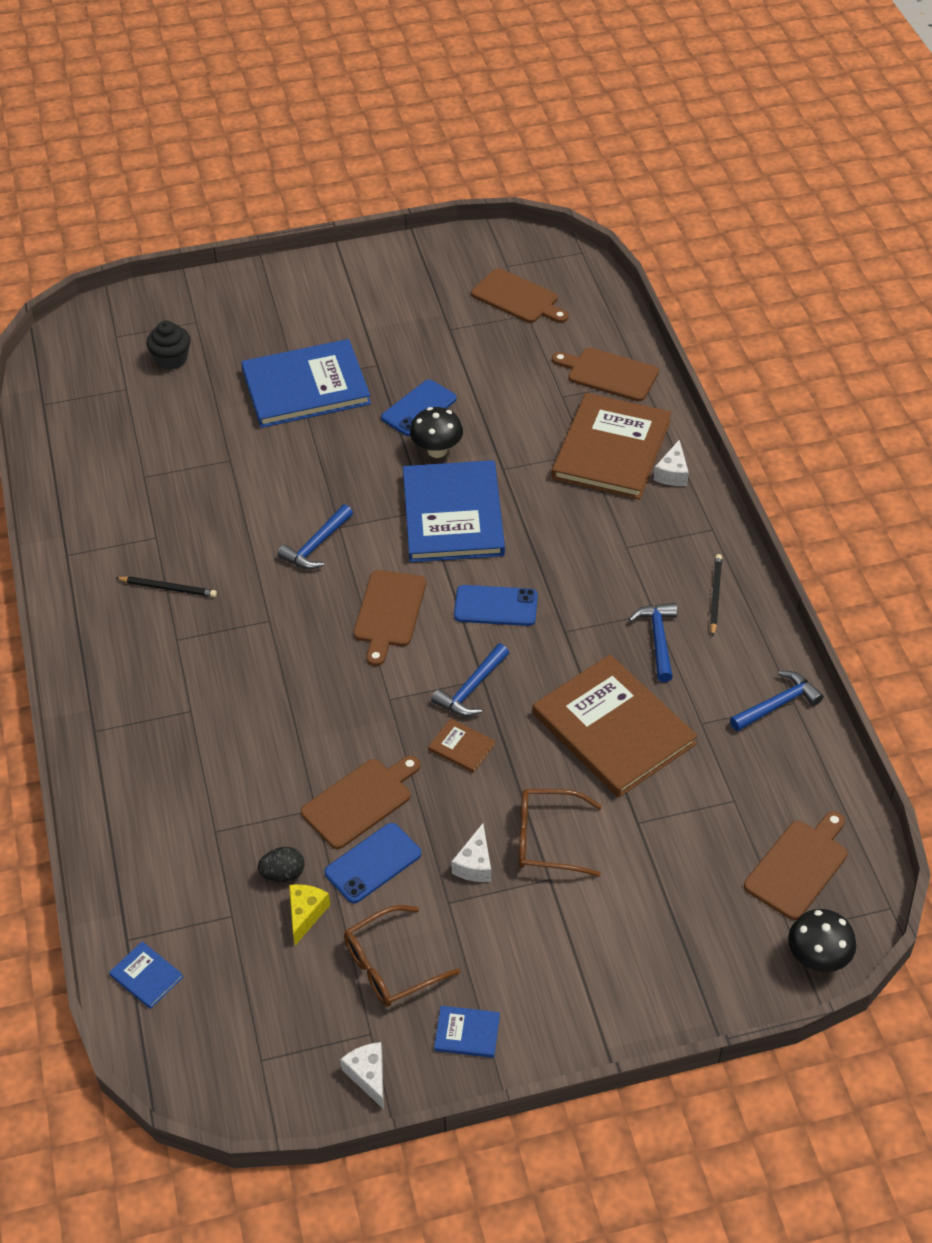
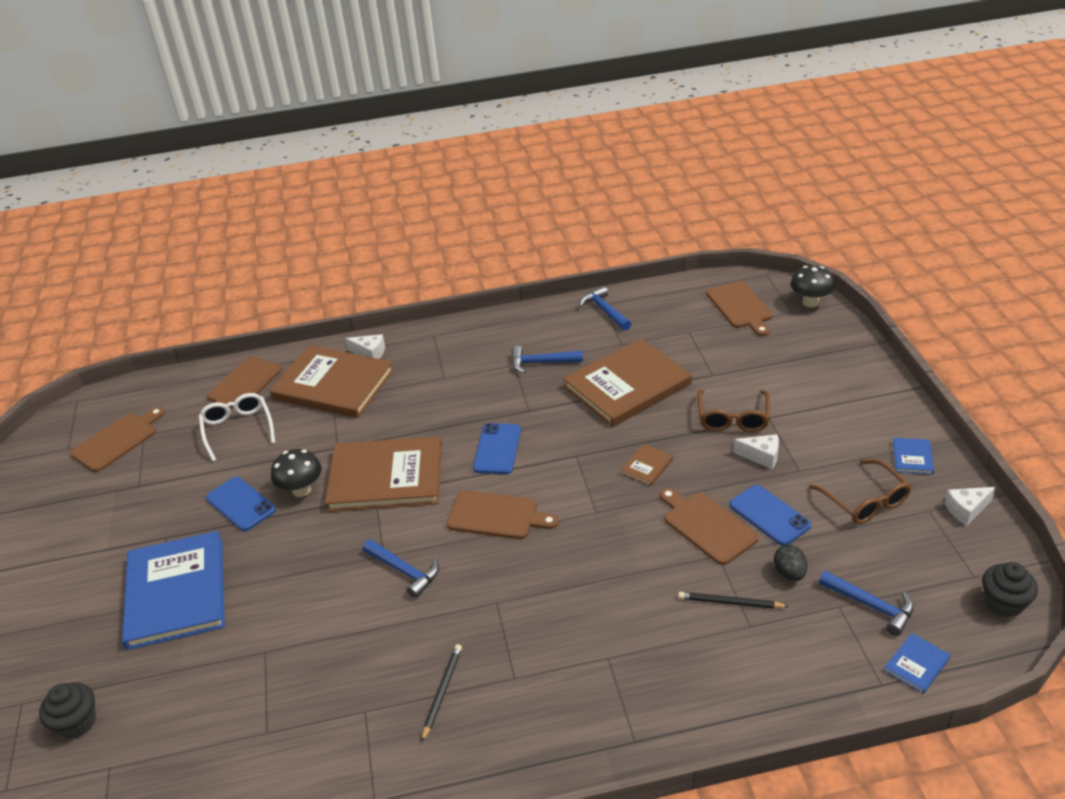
camera: 85 degrees left, 10 degrees down
(218, 1081) = (1003, 603): none -> black cupcake
(306, 914) = (827, 555): yellow cheese -> none
(453, 515) = (386, 477): blue book -> brown book
(471, 688) = (586, 461): blue hammer -> blue hammer (871, 606)
(533, 384) = (238, 429): none -> white glasses
(715, 595) = (501, 335): black pencil -> black pencil (730, 603)
(798, 866) = (740, 307): brown cutting board -> brown cutting board turned 150 degrees counterclockwise

